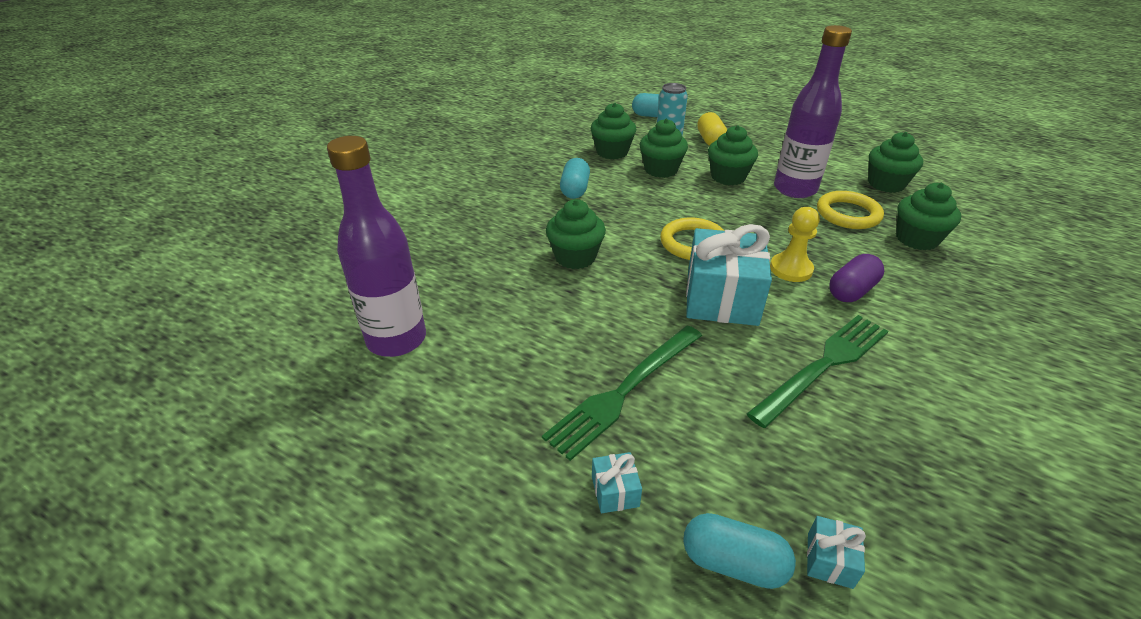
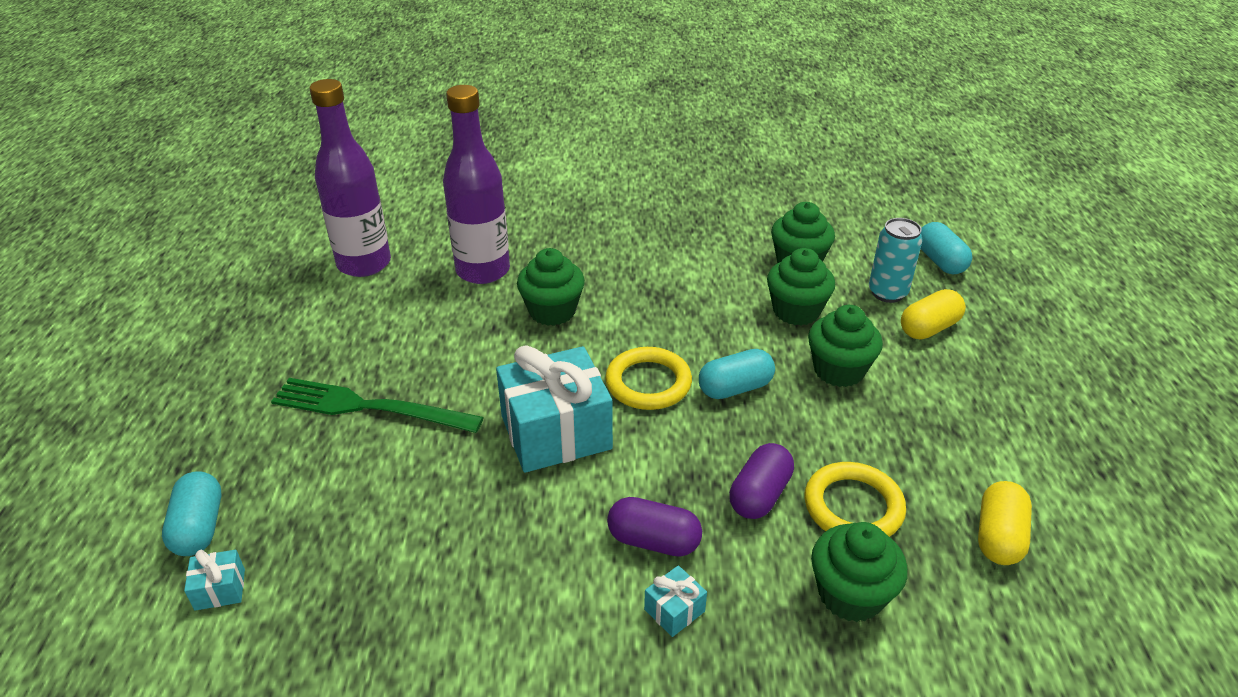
camera: 60 degrees right, 0 degrees up
(575, 190) = (682, 266): turquoise capsule -> turquoise capsule (735, 388)
(615, 491) = (249, 438): turquoise gift -> turquoise gift (674, 610)
(791, 269) = (659, 476): yellow pawn -> none
(795, 189) = (871, 439): purple bottle -> purple bottle (483, 271)
(823, 366) = (486, 540): green fork -> none
(825, 239) = (759, 495): none -> purple capsule
(886, 184) = (998, 537): green cupcake -> yellow capsule

